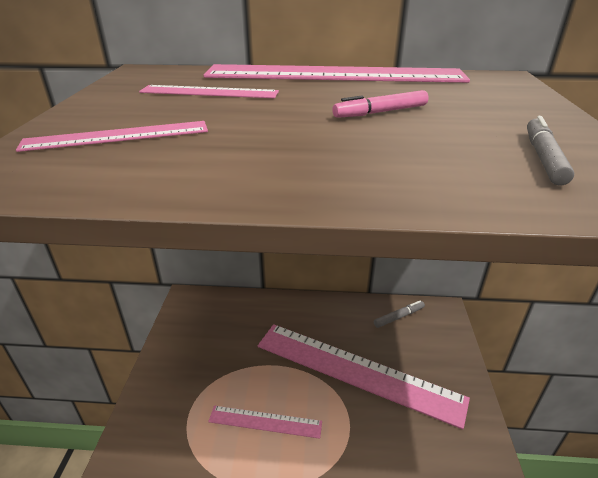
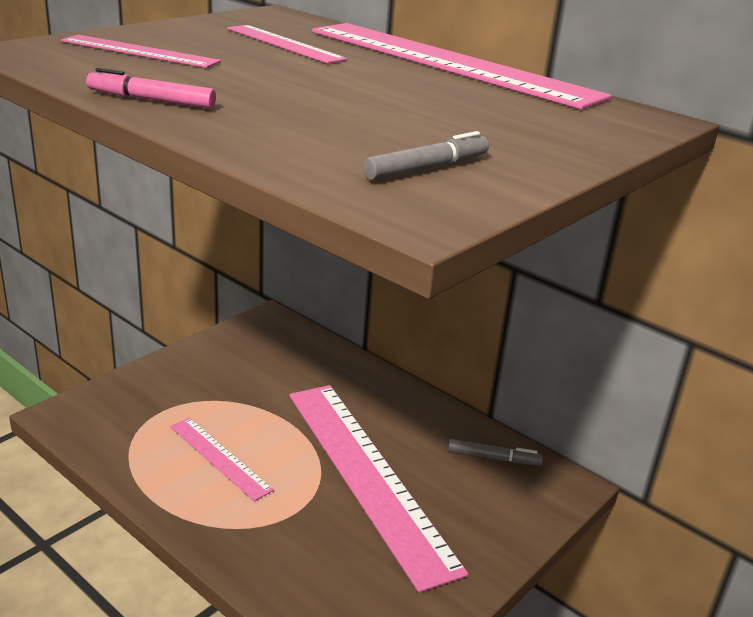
camera: 35 degrees right, 5 degrees down
(380, 112) = (390, 100): pink marker -> pink marker (151, 100)

